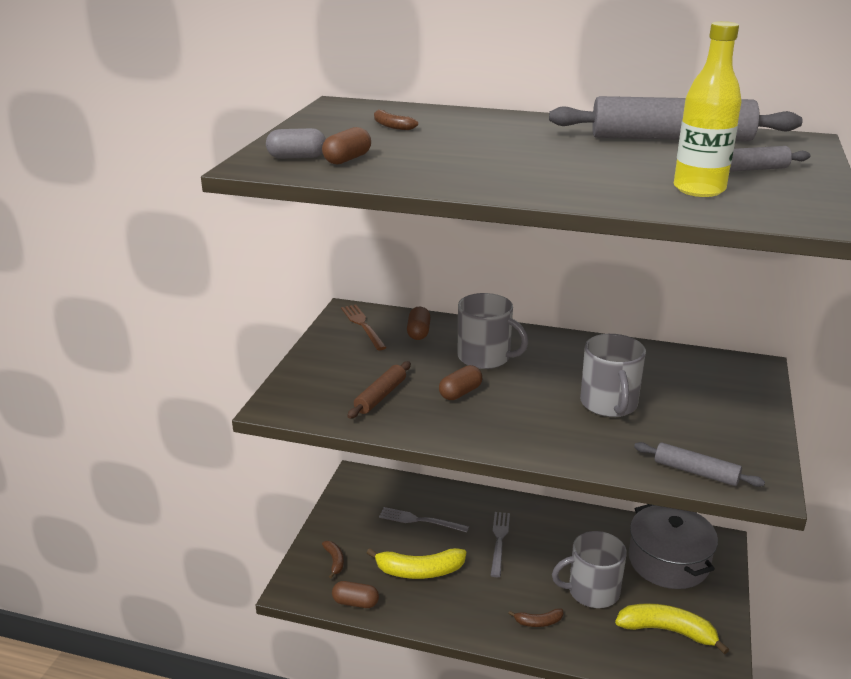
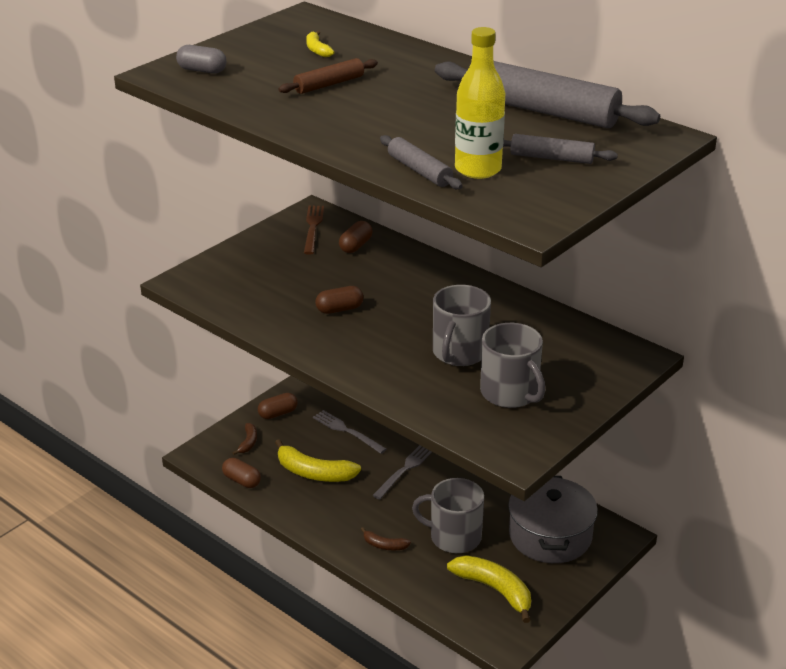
camera: 25 degrees right, 5 degrees up
(347, 159) = (237, 80): brown capsule -> brown capsule (278, 413)
(380, 396) = (270, 295): brown rolling pin -> brown rolling pin (329, 84)
(391, 126) = (317, 50): brown banana -> yellow banana
(485, 357) = (392, 283): grey mug -> grey mug (510, 393)
(696, 472) = (471, 428): grey rolling pin -> grey rolling pin (419, 171)

